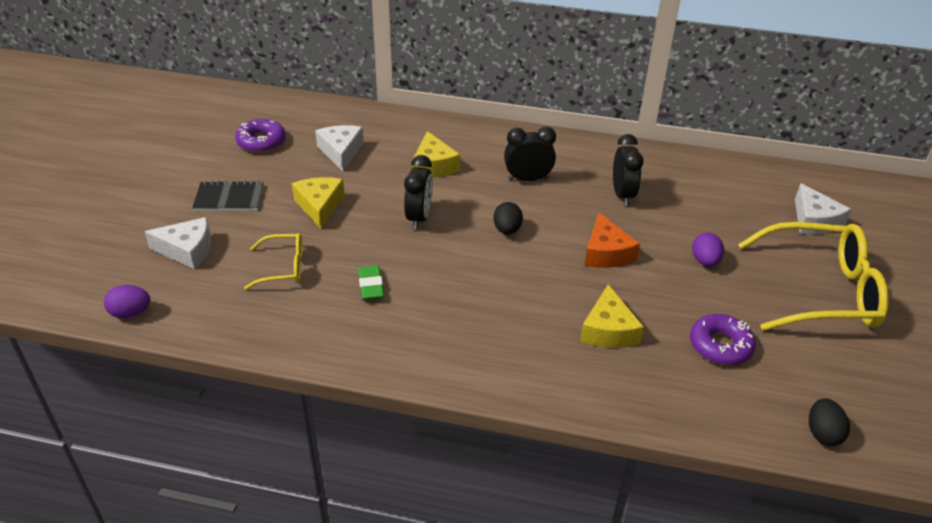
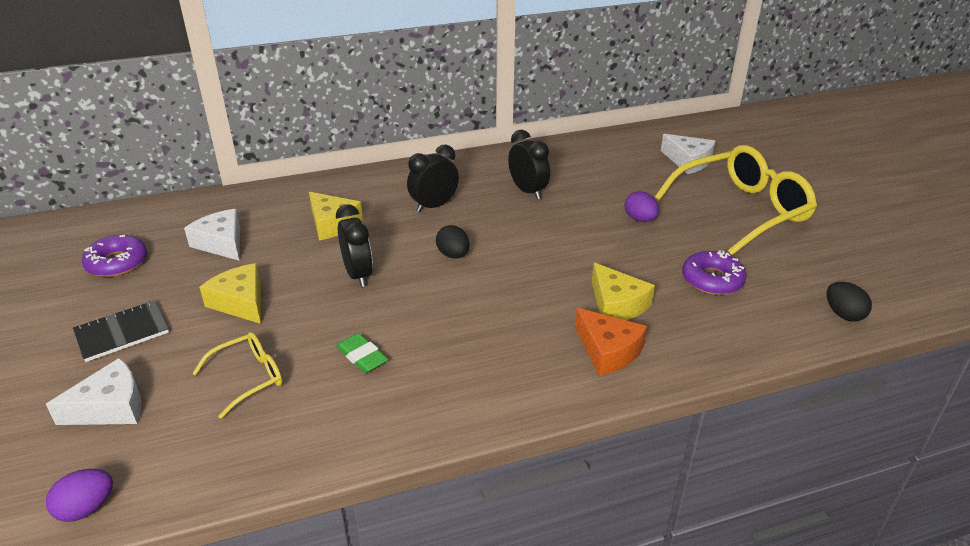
camera: 30 degrees left, 5 degrees down
(606, 253) = (557, 242): orange cheese -> orange cheese (608, 351)

